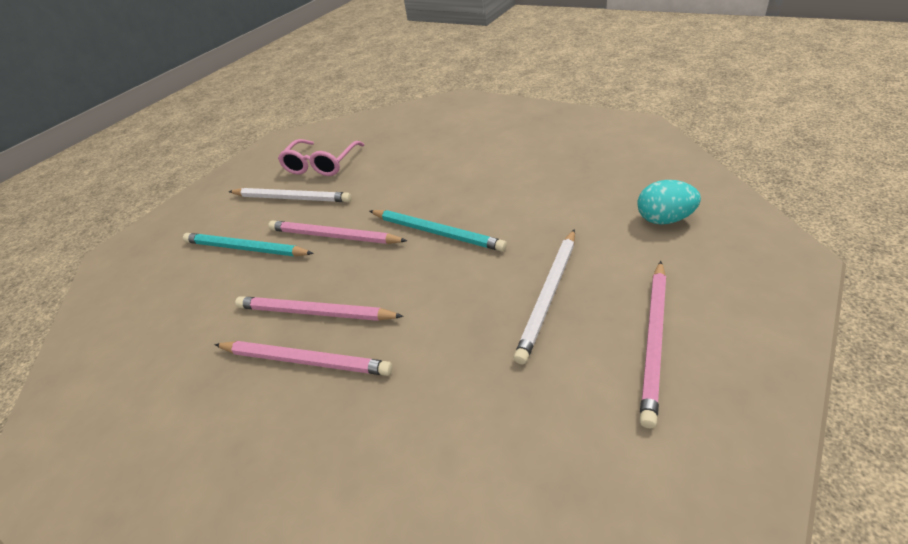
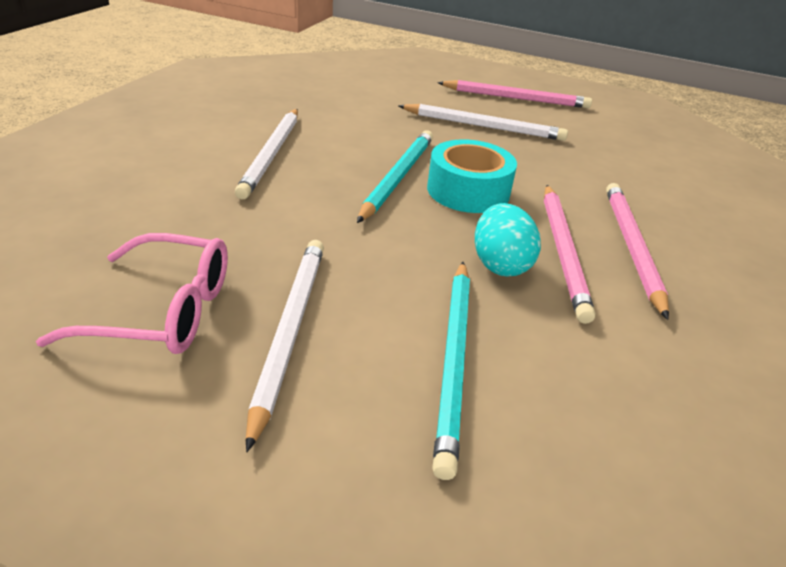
camera: 110 degrees left, 5 degrees down
(333, 236) = (410, 258): pink pencil -> none
(411, 269) = (468, 191): none -> turquoise tape
(474, 175) = (272, 154): none -> white pencil
(664, 219) = (376, 79): turquoise egg -> turquoise egg (500, 265)

